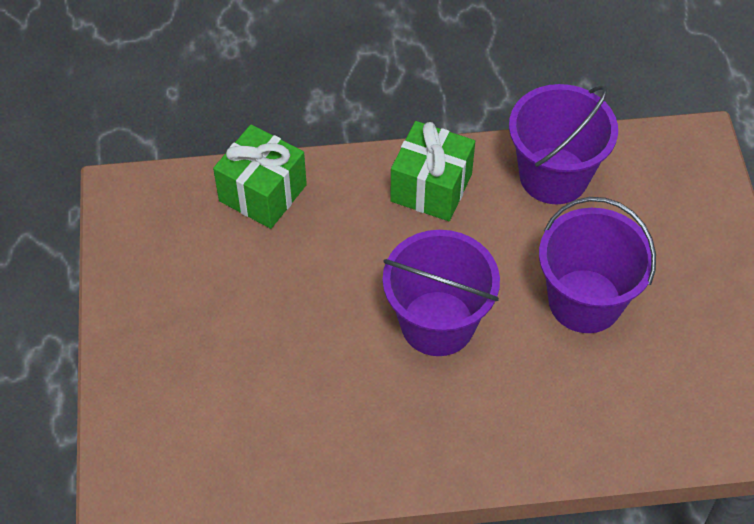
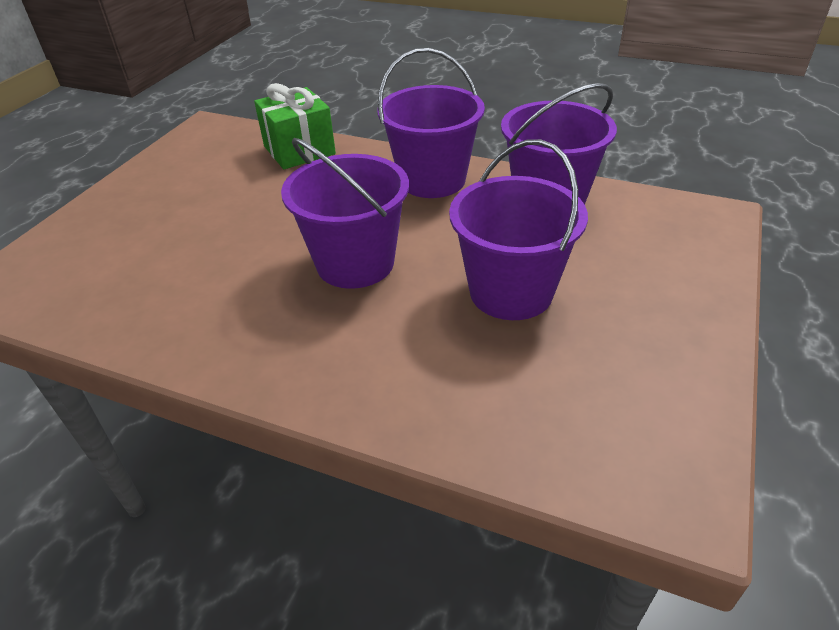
camera: 30 degrees right, 15 degrees down
(431, 187) = (432, 180): green gift -> purple bucket

